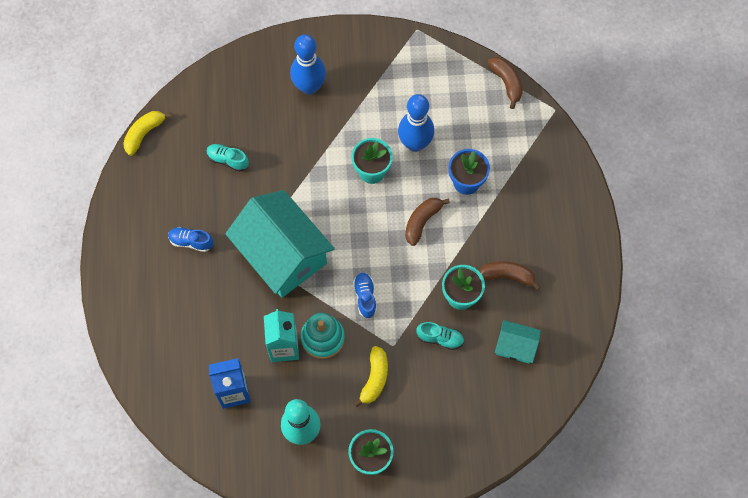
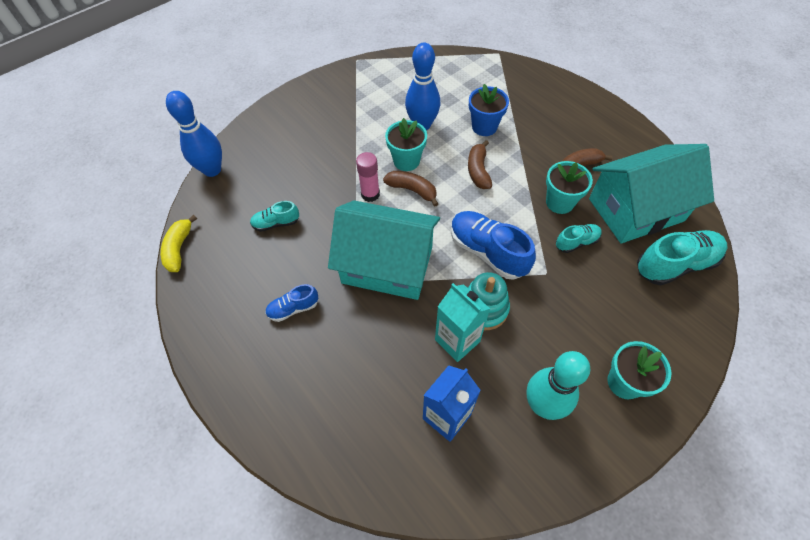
camera: 35 degrees left, 10 degrees down
(309, 87) = (304, 135): blue bowling pin -> blue bowling pin (212, 170)
(318, 183) = (370, 194): none -> pink glue stick
(365, 297) = (487, 252): blue shoe -> blue shoe, size x1.85
(374, 378) = (558, 310): yellow banana -> none
(498, 410) = (675, 264): none -> turquoise shoe
(506, 83) = (450, 56): brown banana -> brown banana (412, 190)
(515, 346) = (635, 210): turquoise house -> turquoise house, size x2.15

